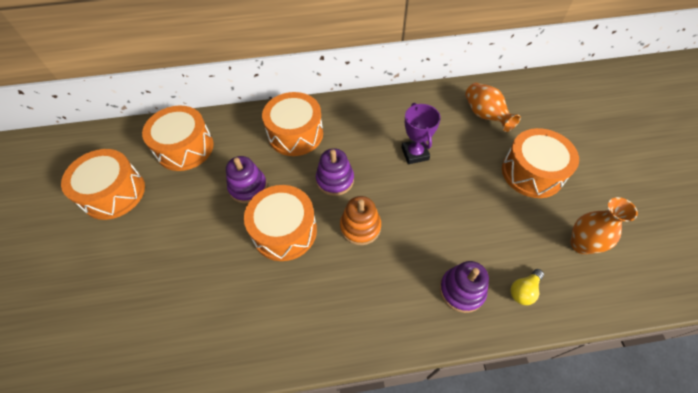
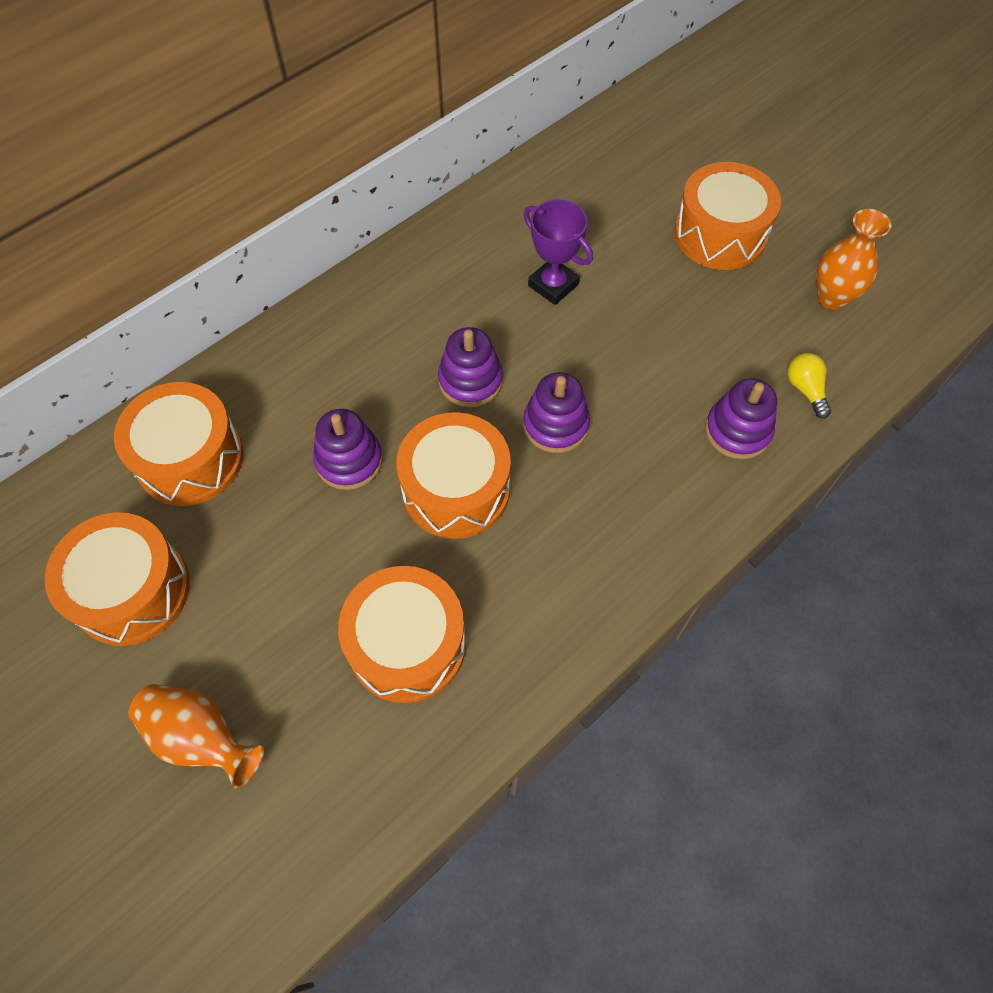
camera: 35 degrees left, 5 degrees up
(295, 134) = (355, 344): orange drum -> orange drum (407, 644)
(360, 227) = (555, 425): orange stacking toy -> purple stacking toy
(485, 116) = (608, 182): orange vase -> orange vase (201, 738)
(523, 290) = (805, 390): yellow light bulb -> yellow light bulb turned 150 degrees clockwise

